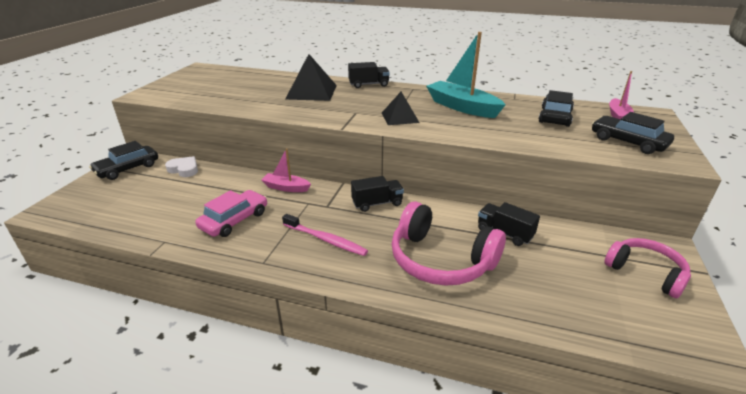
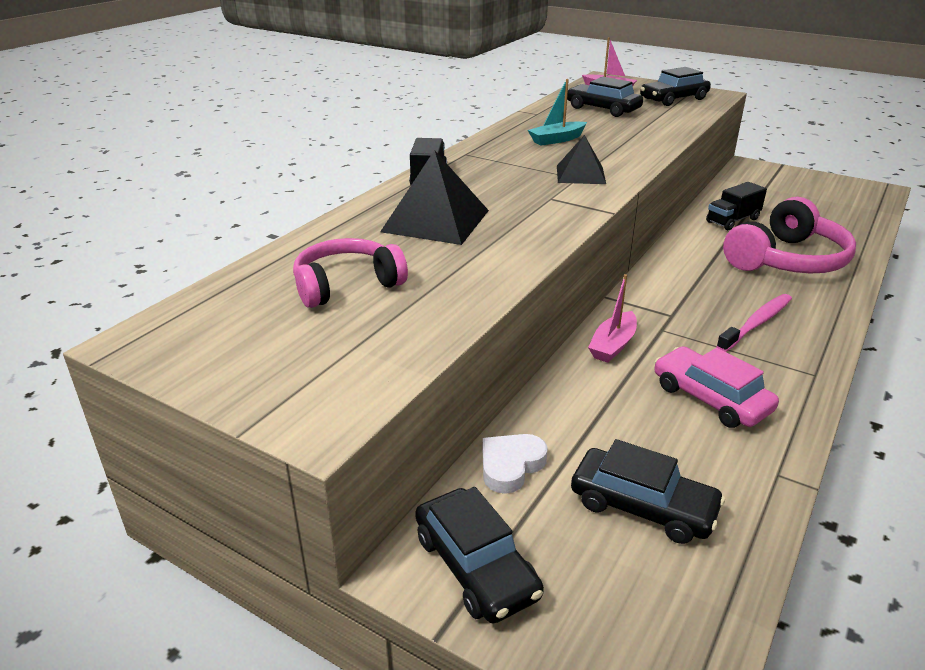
camera: 75 degrees left, 0 degrees up
(150, 201) = (642, 506): none -> black car
(377, 203) = (668, 279): black truck -> none
(462, 107) = (557, 140): turquoise boat -> turquoise boat, size x0.57
(645, 273) = (788, 182): pink headphones -> pink headphones (347, 285)

